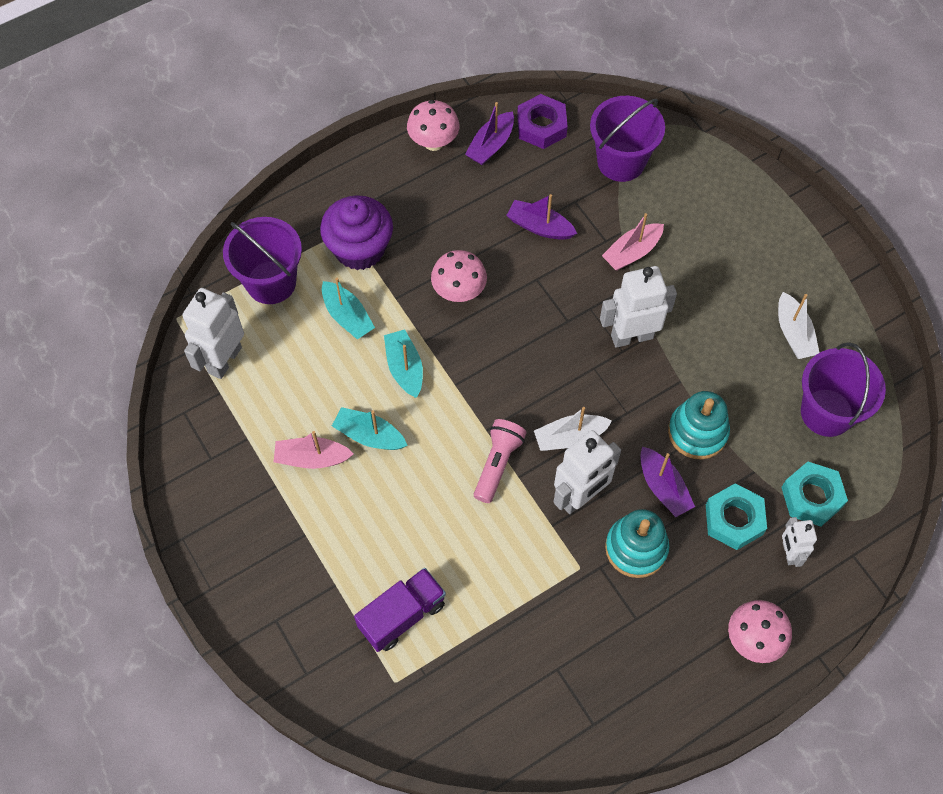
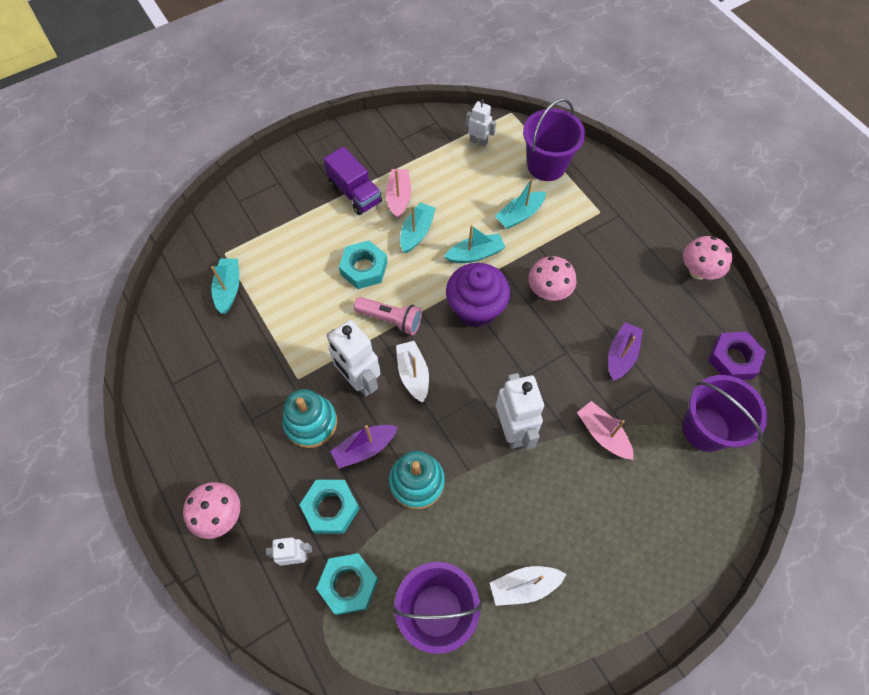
camera: 90 degrees right, 0 degrees up
(224, 360) = (478, 142): white robot -> white robot, size x0.57
(359, 249) = (582, 221): purple cupcake -> purple cupcake (476, 308)
(402, 615) = (273, 256): purple truck -> purple truck (355, 193)
(423, 498) = (364, 268): none -> turquoise nut
(453, 669) = (229, 289): none -> turquoise boat
(491, 145) = (703, 316): purple boat -> none

